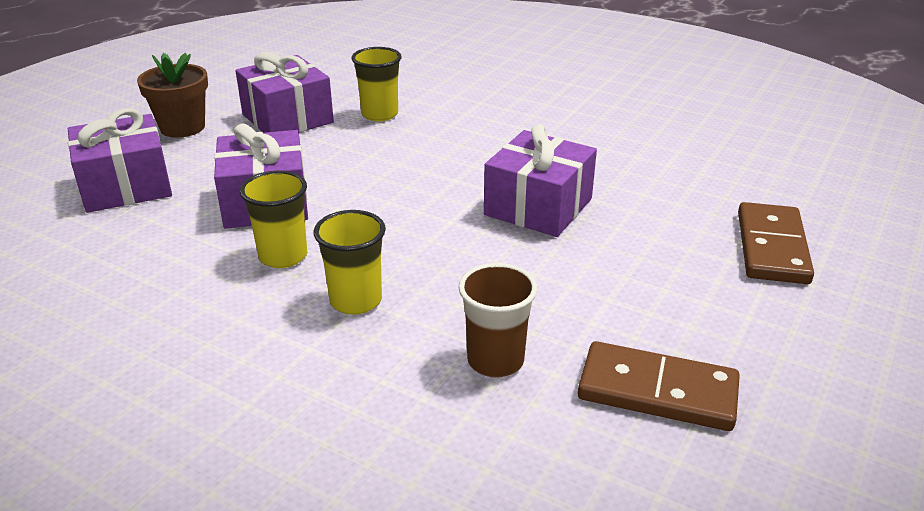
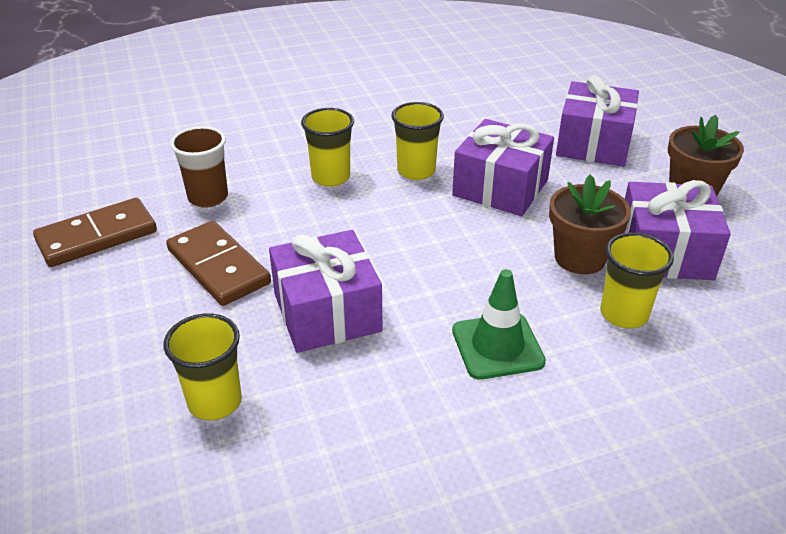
camera: 130 degrees right, 5 degrees up
(334, 142) = (580, 258): none -> brown flower pot
(471, 139) = (497, 346): none -> green traffic cone
(675, 205) = (215, 402): none -> yellow cup
(772, 247) = (83, 410): brown domino -> brown domino (218, 267)

